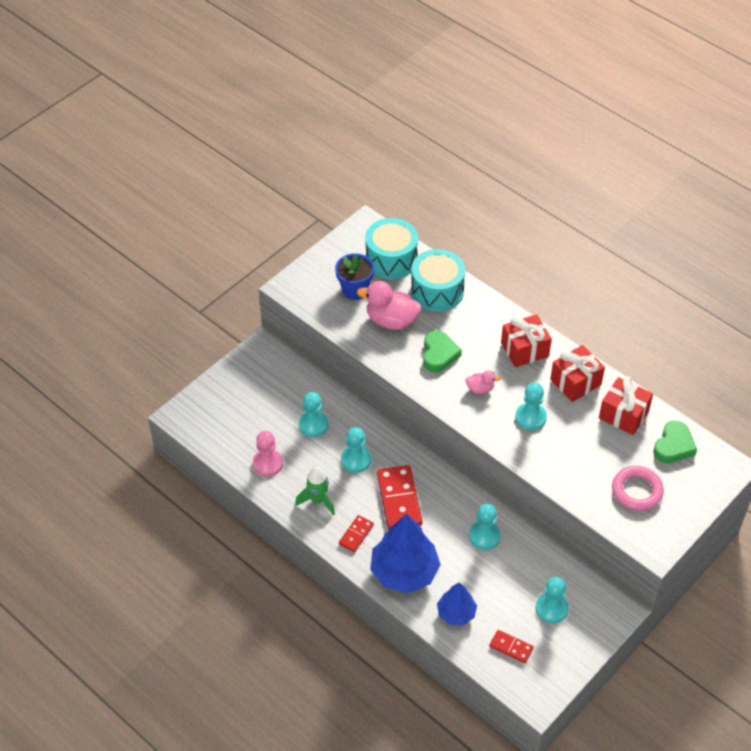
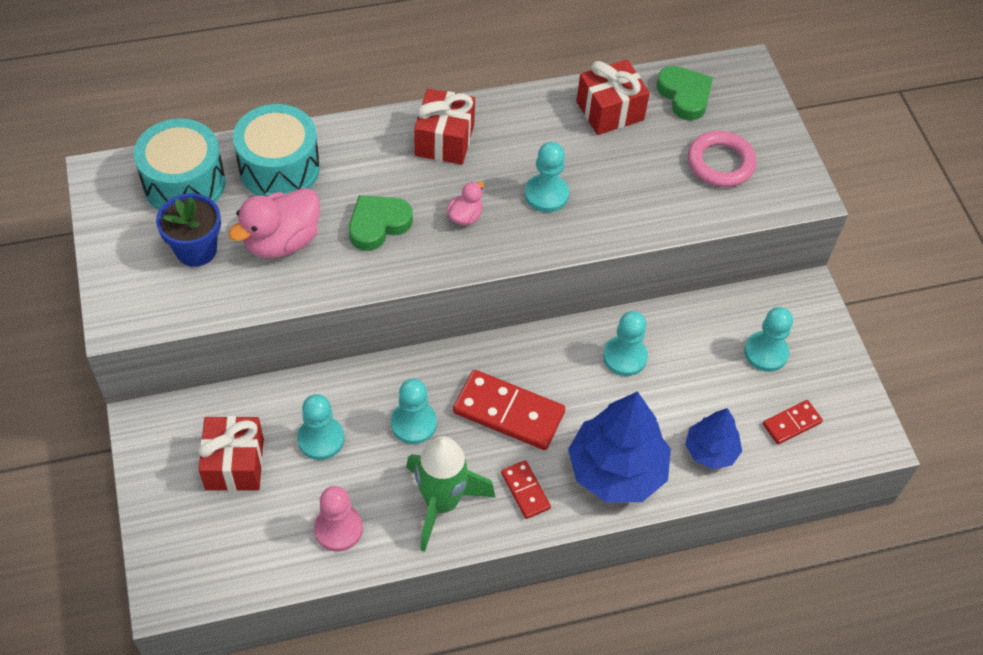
camera: 60 degrees left, 5 degrees up
(318, 500) = (441, 503): green rocket -> green rocket, size x1.50
(439, 354) = (378, 224): green heart -> green heart turned 75 degrees counterclockwise
(575, 382) = (530, 124): red gift -> red gift (234, 464)

